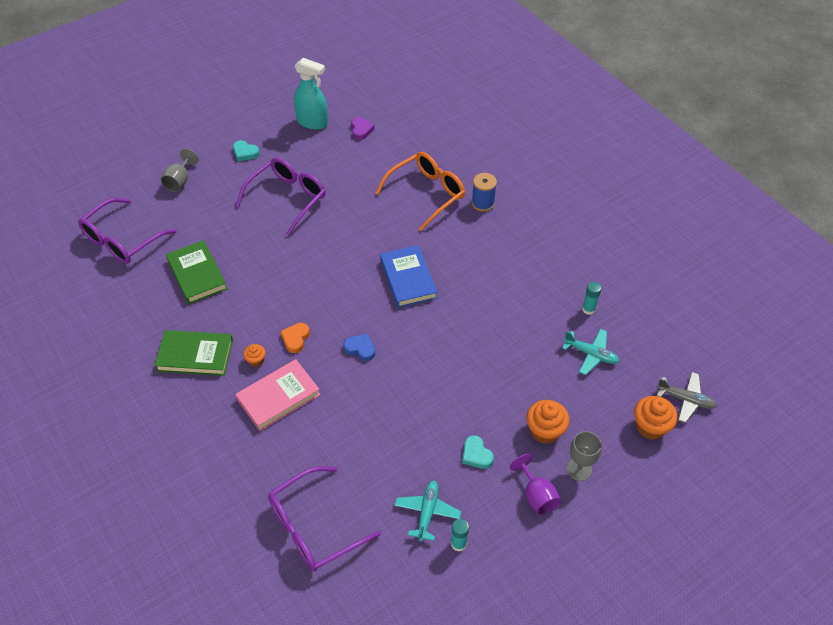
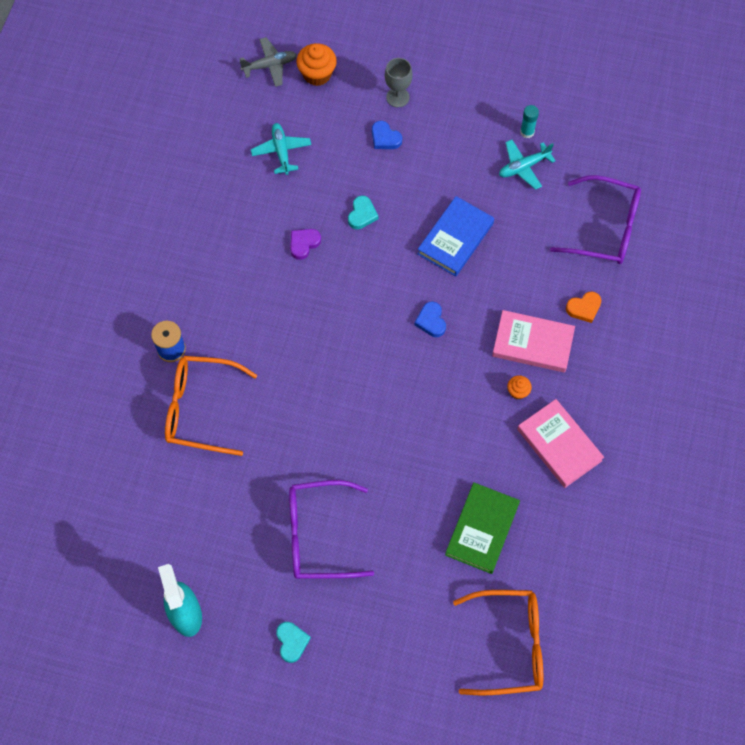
camera: 130 degrees left, 15 degrees up
(122, 240) = (510, 645): purple glasses -> orange glasses
(180, 181) = (389, 670): grey goblet -> none
(195, 355) = (559, 445): green book -> pink book
(295, 339) = (468, 380): orange heart -> orange heart (584, 308)
(361, 130) = (156, 550): purple heart -> purple heart (304, 244)
(408, 279) = (323, 342): blue book -> blue book (455, 238)
(476, 454) = (448, 168): turquoise heart -> turquoise heart (362, 214)
(536, 495) = (444, 110): purple goblet -> none
(545, 431) = (385, 138): orange cupcake -> blue heart
(588, 309) = (233, 181): turquoise glue stick -> none
(685, 400) = (270, 65): grey plane -> grey plane turned 90 degrees clockwise

